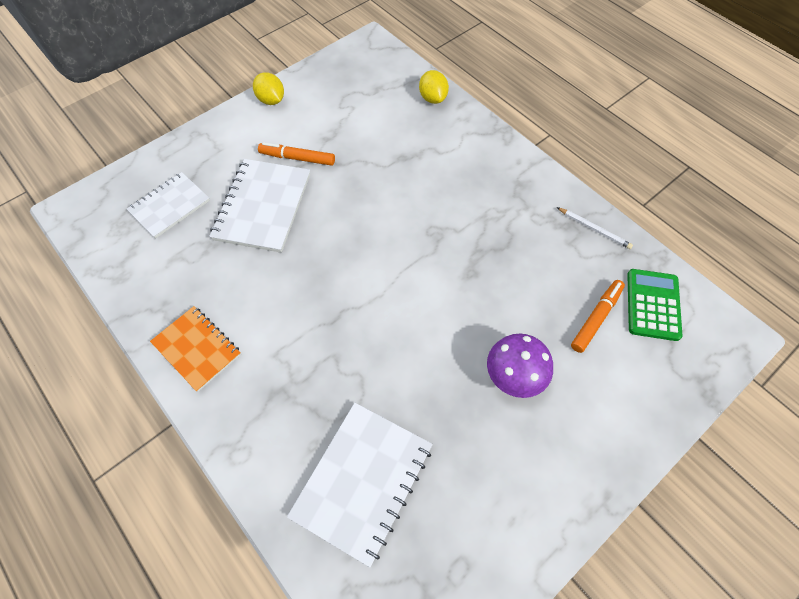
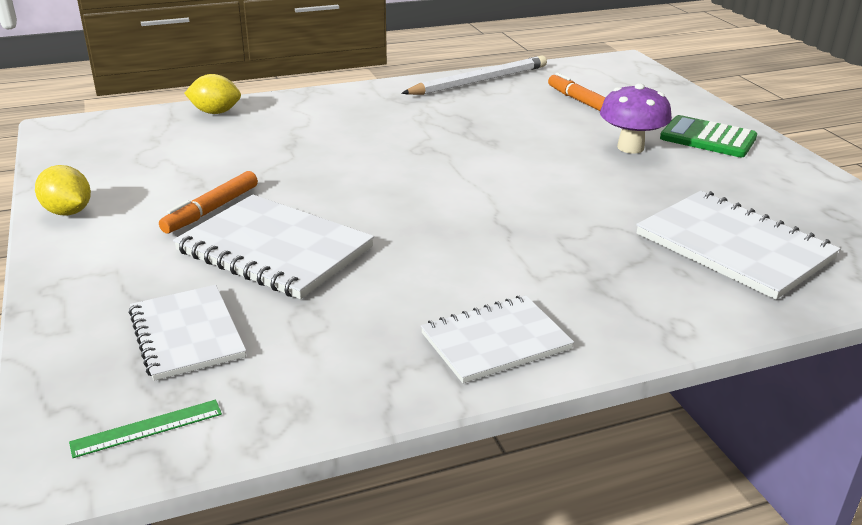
camera: 70 degrees left, 30 degrees down
(96, 226) = (147, 428): none -> green ruler
(197, 349) = (495, 341): orange notebook -> white notebook
(271, 100) = (68, 212): yellow lemon -> yellow lemon turned 60 degrees clockwise
(594, 229) = (479, 81): white pencil -> white pencil, size x1.97
(653, 305) = (579, 79): green calculator -> green calculator (708, 138)

